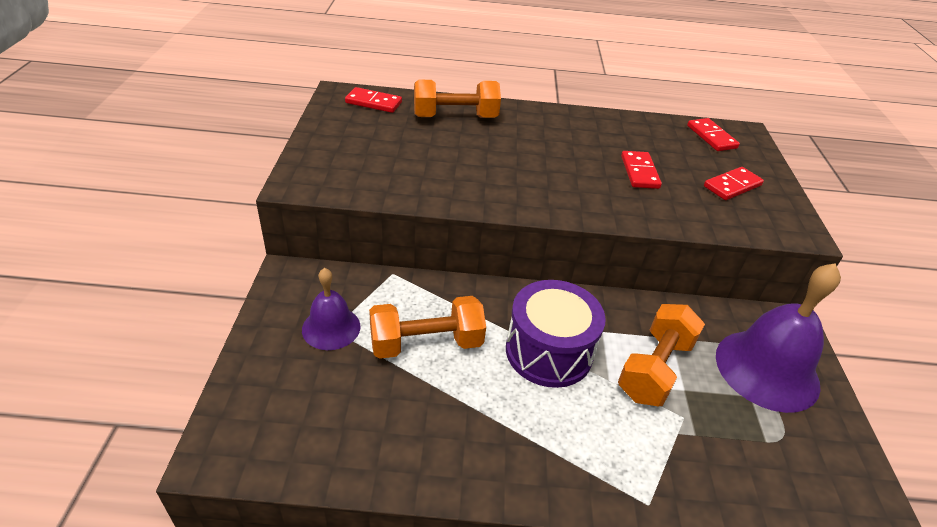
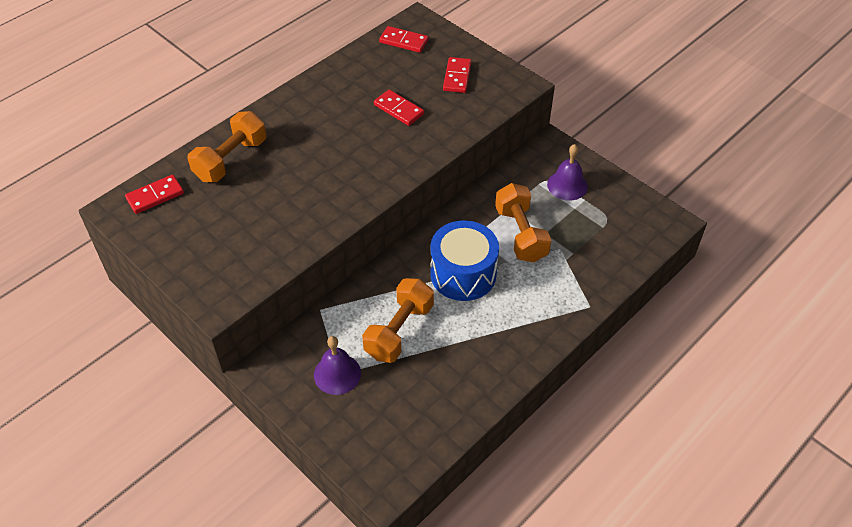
camera: 45 degrees left, 10 degrees up
(548, 351) = (463, 274): purple drum -> blue drum
(767, 369) = (567, 185): purple bell -> purple bell, size x0.57

